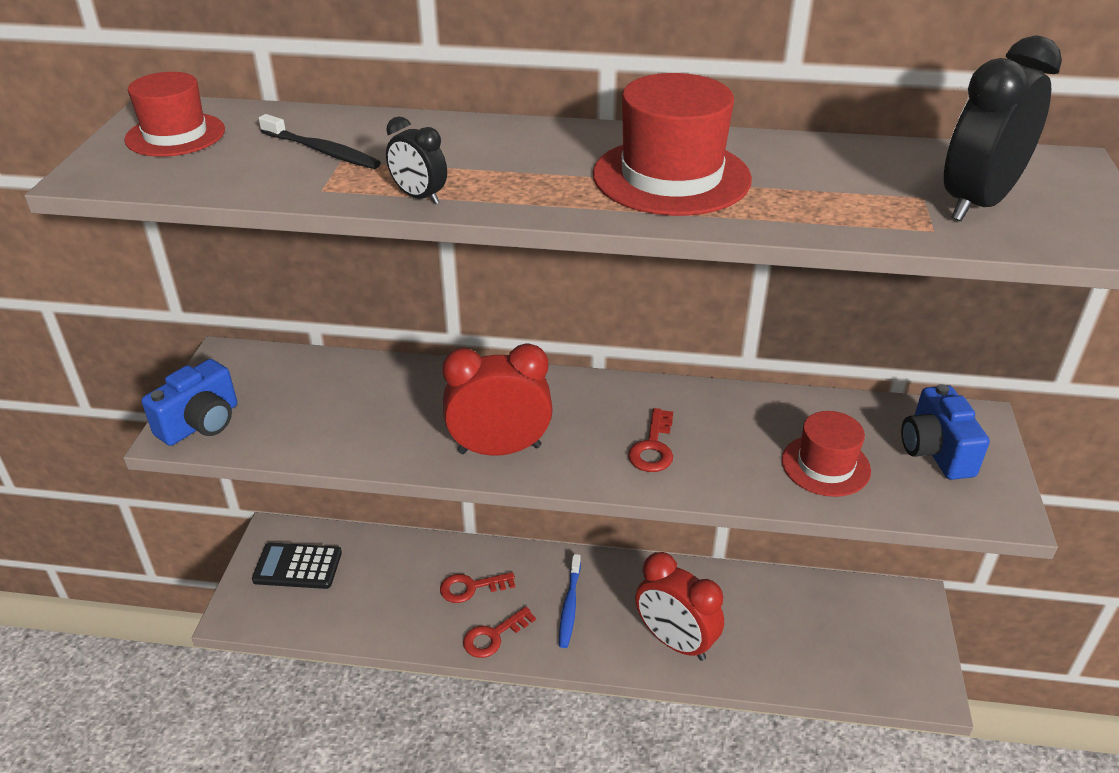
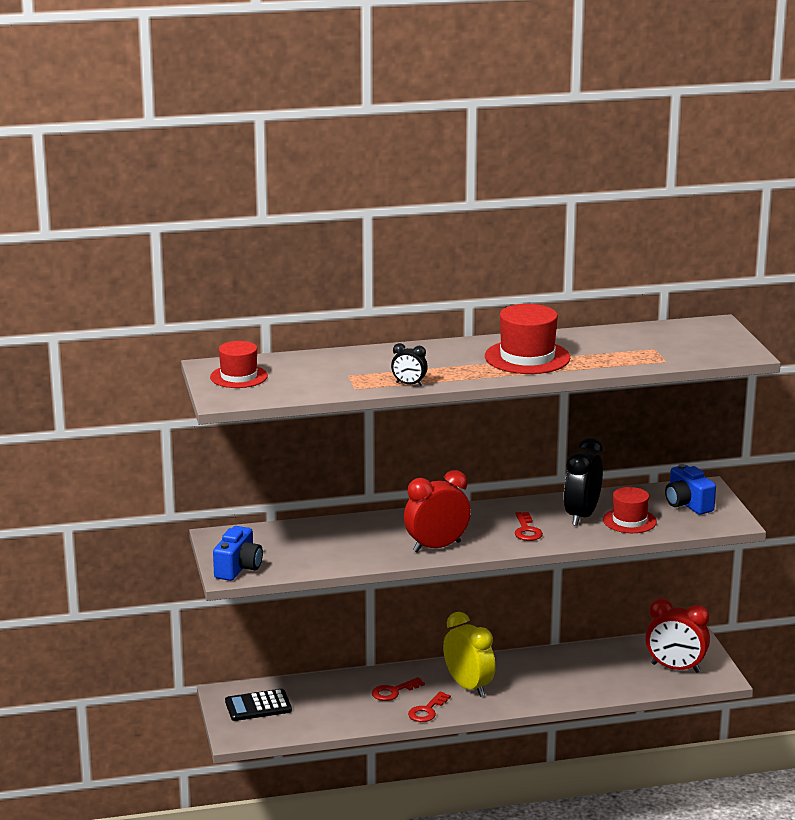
camera: 20 degrees left, 15 degrees down
(322, 151) = (332, 372): black toothbrush -> none
(569, 606) = (468, 686): blue toothbrush -> yellow clock
(675, 641) = (550, 689): red clock -> red clock (675, 668)
(976, 203) = (680, 347): black clock -> black clock (581, 516)

